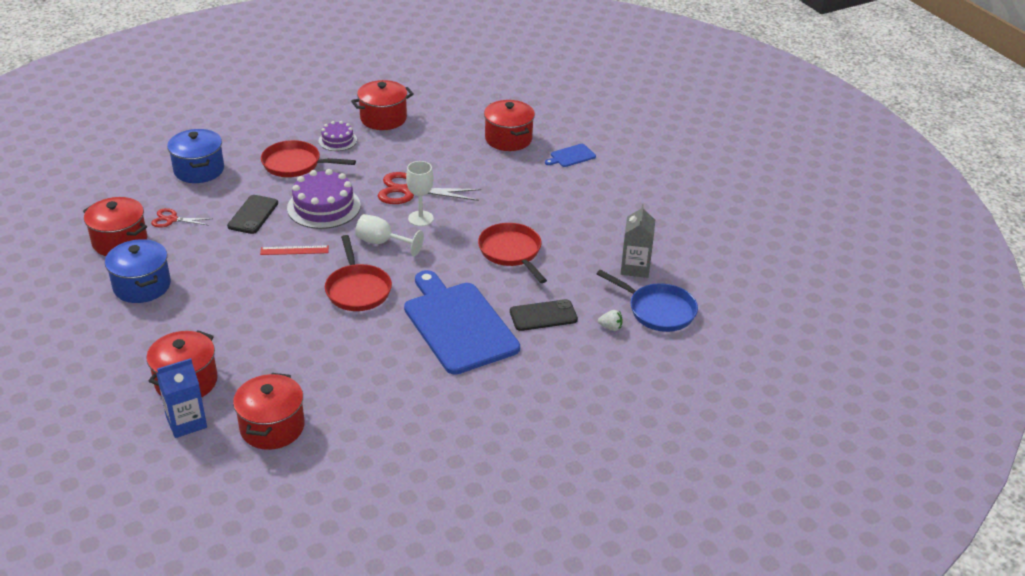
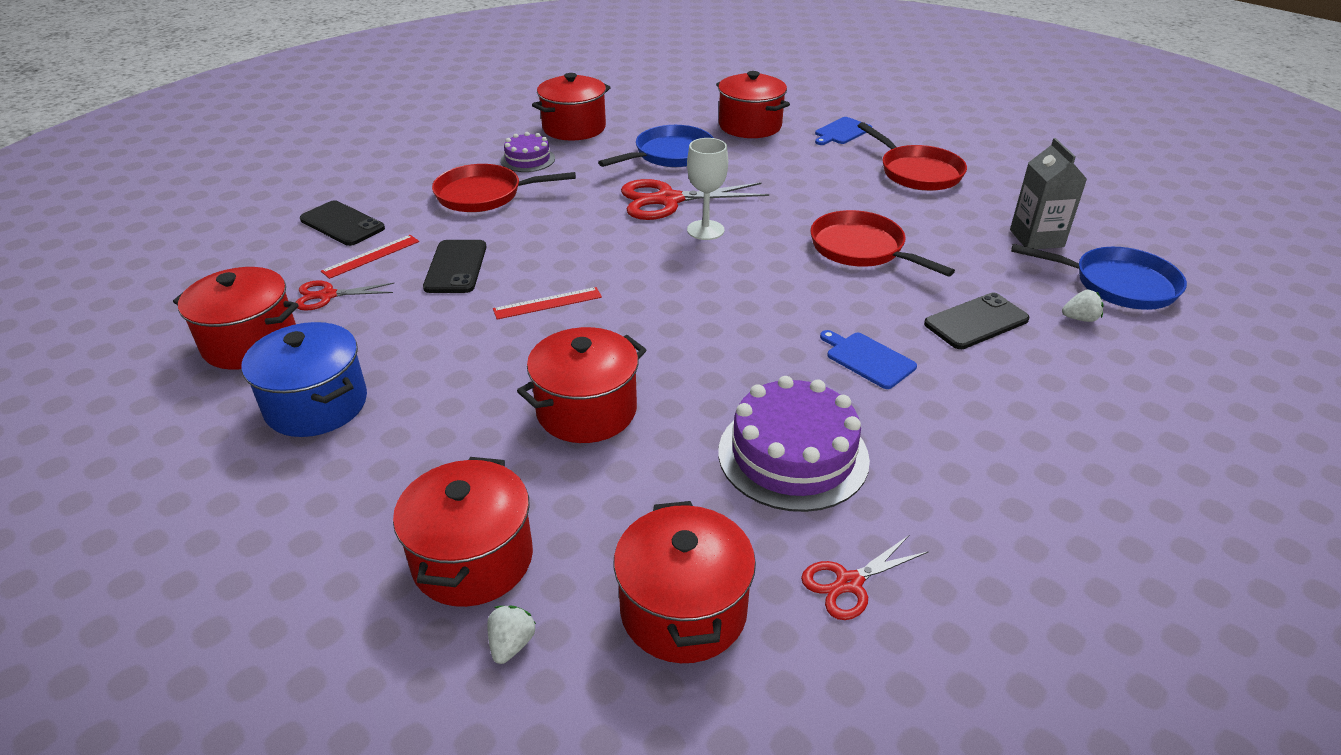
camera: 15 degrees left, 0 degrees up
(186, 422) = (511, 644): blue carton -> white strawberry
(199, 170) = (342, 224): blue pot -> black phone
(207, 197) = (371, 256): none -> red ruler
(281, 320) = (586, 410): none -> red pot
(324, 207) = (557, 239): purple cake -> purple cake (793, 455)
(358, 289) = (680, 339): red pan -> red pan (917, 172)
(359, 434) = (849, 583): none -> red scissors
(382, 243) = (673, 269): white goblet -> none
(436, 154) = (670, 154): none -> blue pan
(458, 324) = (868, 359): blue cutting board -> blue cutting board, size x0.41

